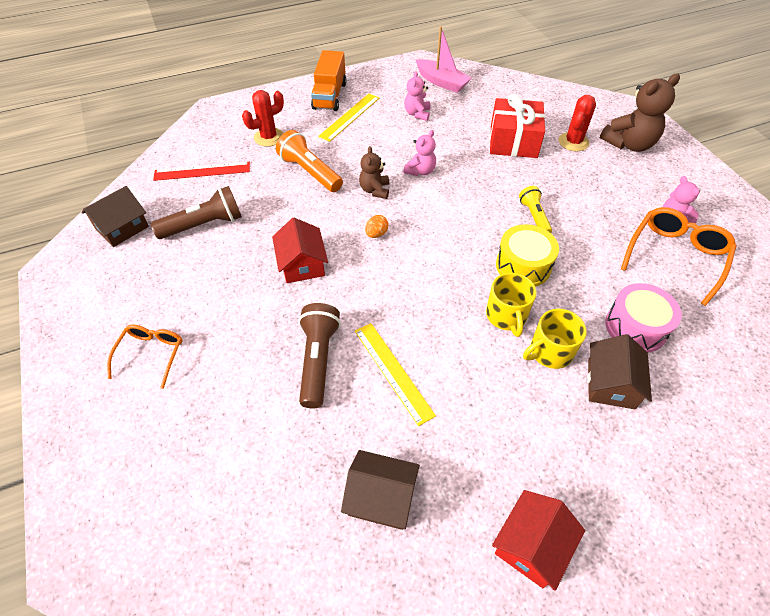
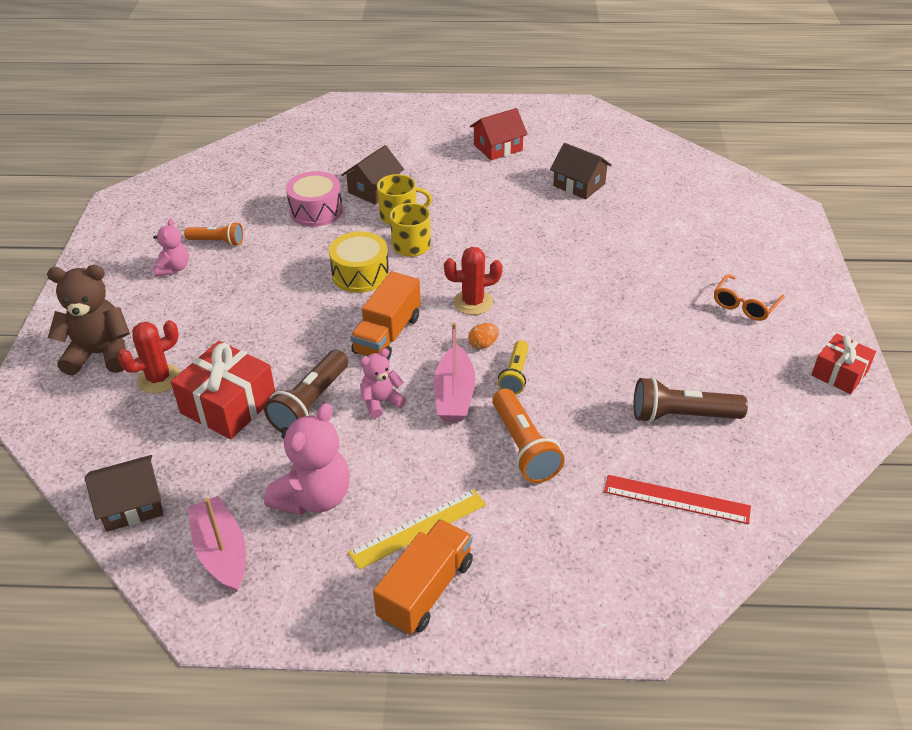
camera: 155 degrees left, 10 degrees down
(68, 303) = (839, 373): none -> red gift
(122, 227) = (789, 445): brown house -> brown house (131, 505)
(269, 137) = (562, 530): red cactus -> red cactus (473, 302)
(302, 264) = (578, 338): red house -> none
(318, 360) = (593, 261): brown flashlight -> brown flashlight (310, 403)
(375, 190) = (454, 395): brown teddy bear -> pink boat
(393, 371) = (533, 238): yellow ruler -> none
(417, 114) = (314, 497): pink teddy bear -> pink teddy bear, size x1.75
(454, 218) = (387, 335): none -> orange truck
(534, 216) = (303, 311): yellow flashlight -> yellow flashlight (515, 375)
(675, 256) = (217, 241): orange glasses -> orange flashlight

